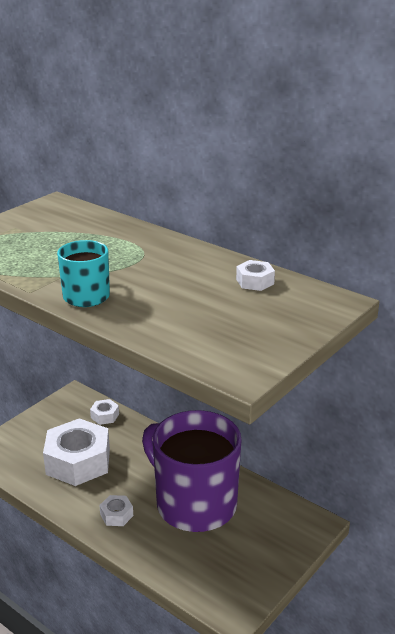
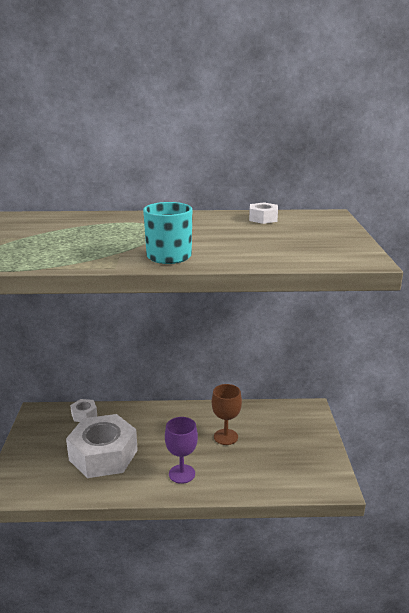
camera: 40 degrees left, 5 degrees down
(116, 515) = (182, 474): white nut -> purple goblet
(194, 504) = (225, 437): purple mug -> brown goblet

